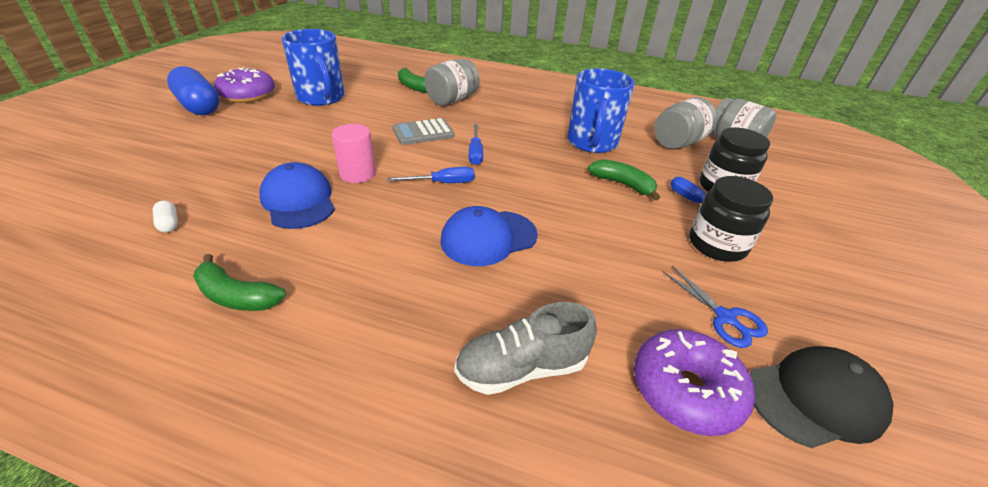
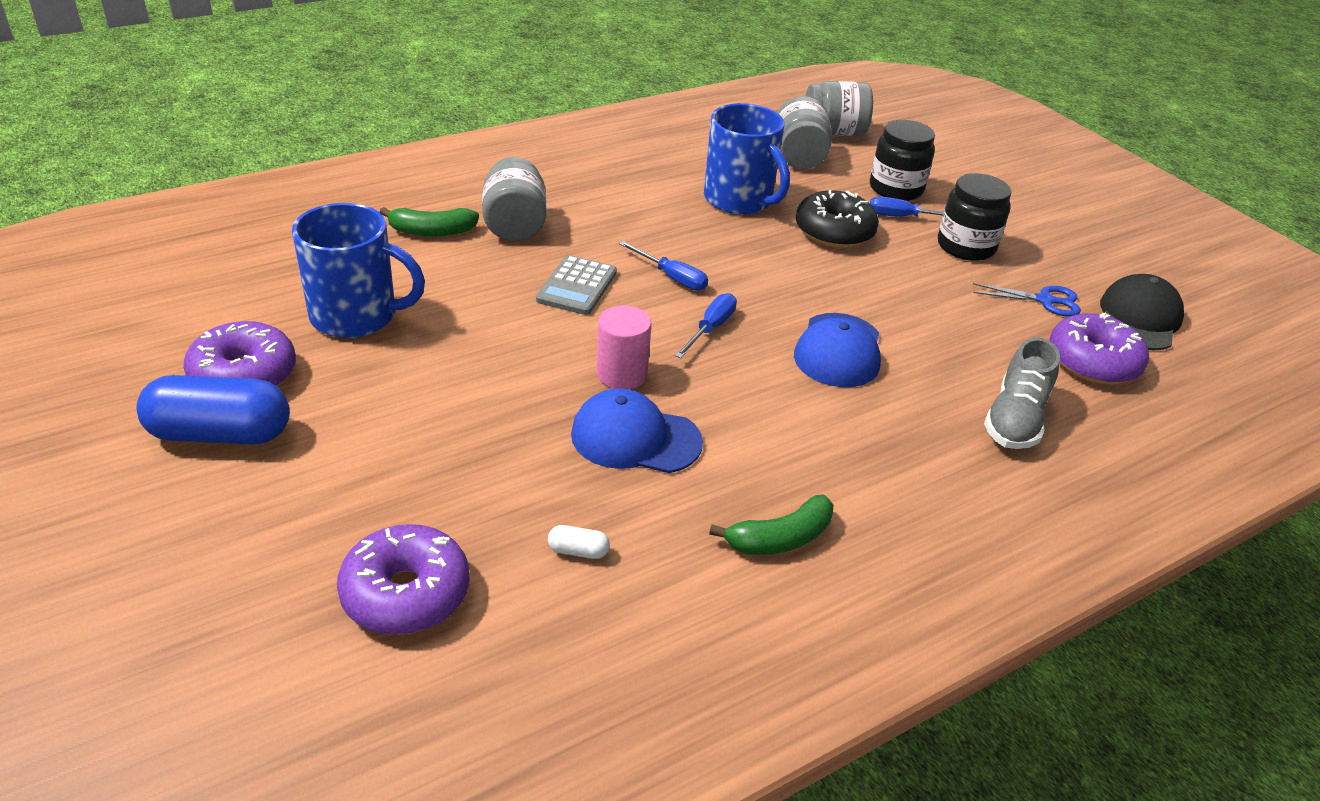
camera: 50 degrees left, 0 degrees up
(99, 189) = (406, 593): none -> purple donut
(623, 184) = (834, 232): green banana -> black donut

